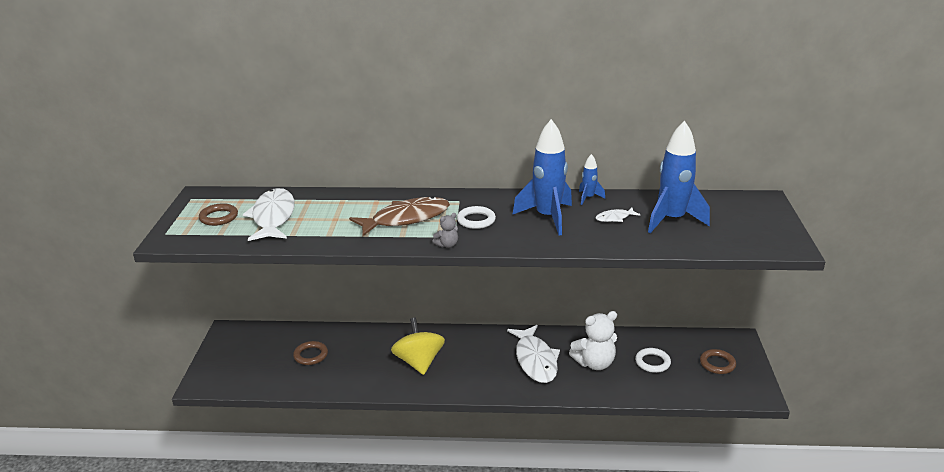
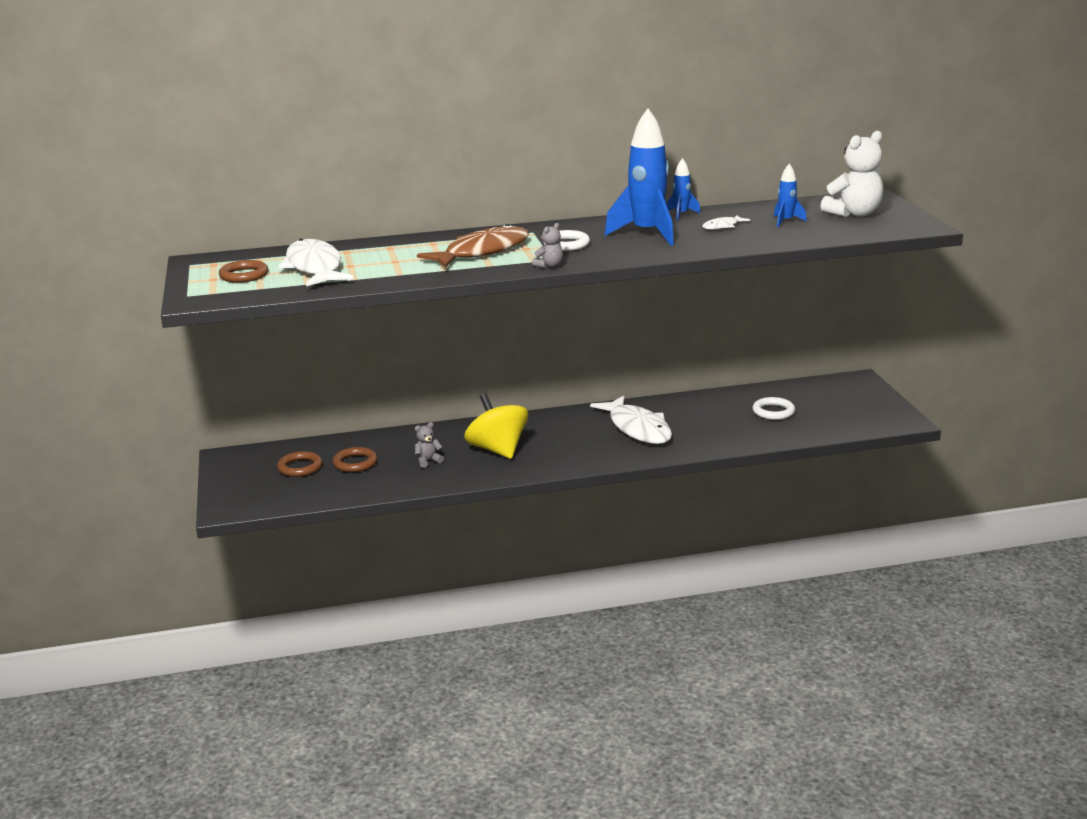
camera: 15 degrees left, 5 degrees down
(363, 364) = (428, 461): none -> grey teddy bear
(594, 363) = (708, 421): white teddy bear -> white teddy bear (854, 214)
(672, 220) = (786, 221): blue rocket -> blue rocket, size x0.48
(717, 364) = (845, 403): brown ring -> brown ring (300, 467)

